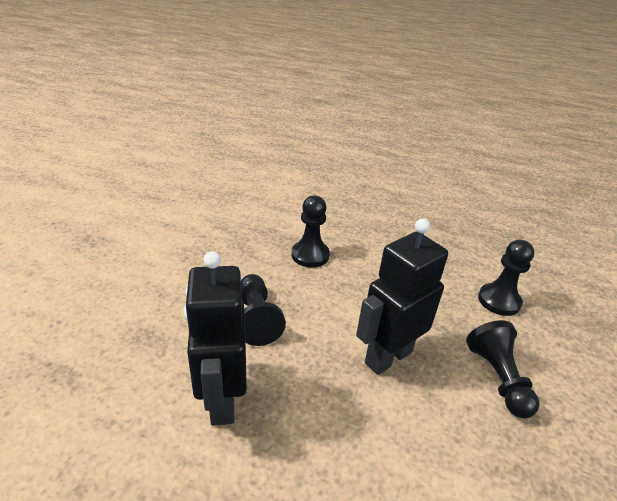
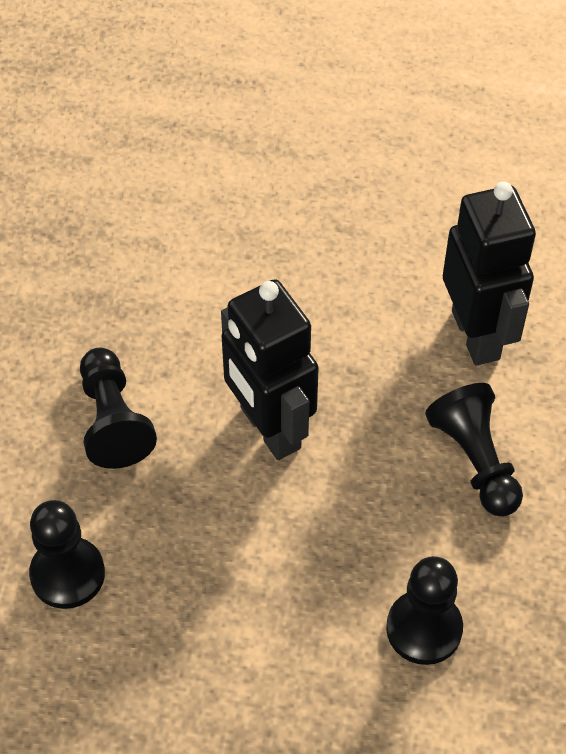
camera: 175 degrees right, 20 degrees up
(388, 357) = (269, 428): black robot -> black robot turned 105 degrees clockwise

